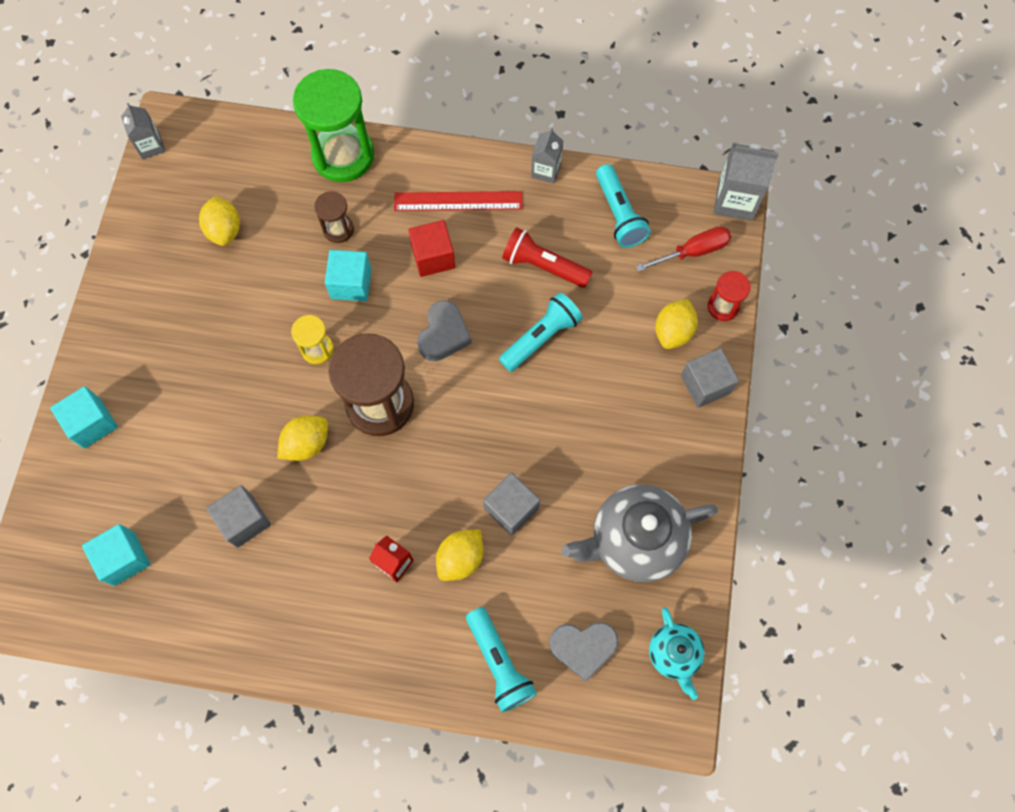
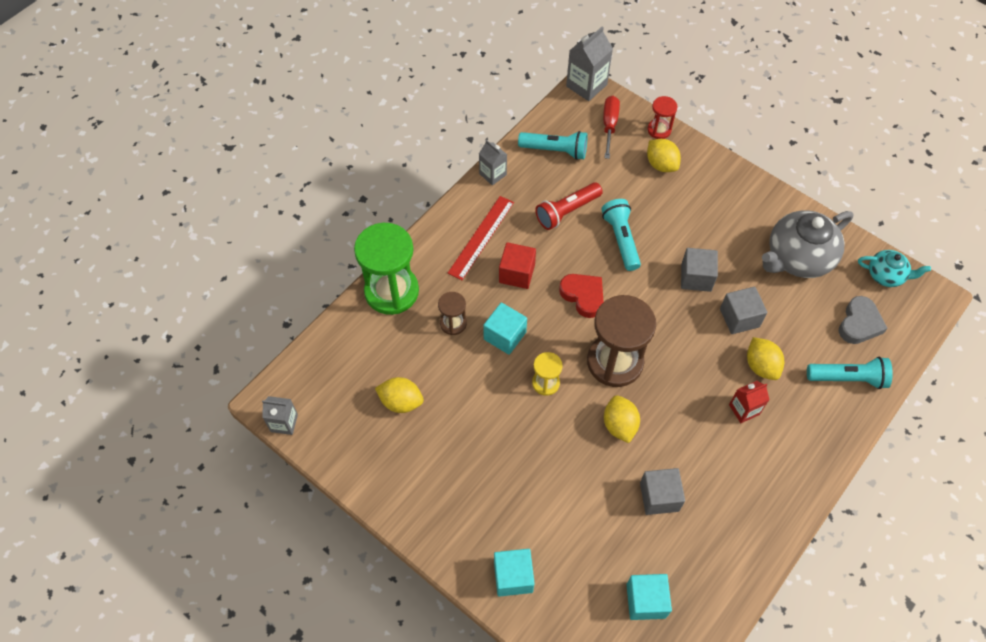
camera: 60 degrees left, 10 degrees down
(443, 334) = (583, 296): grey heart -> red heart
(635, 540) = (798, 258): grey teapot -> grey teapot turned 45 degrees clockwise
(705, 384) = (709, 166): grey cube -> grey cube (696, 277)

